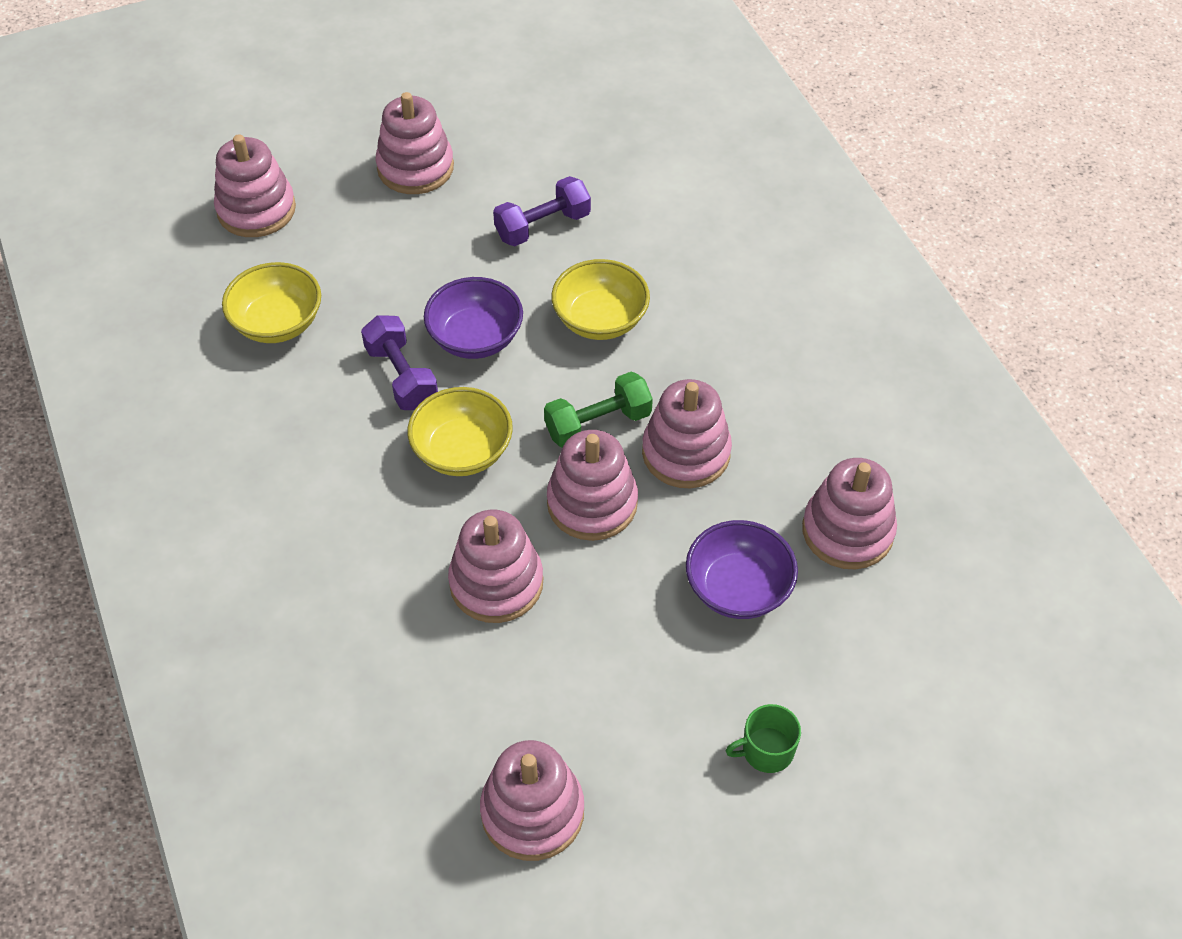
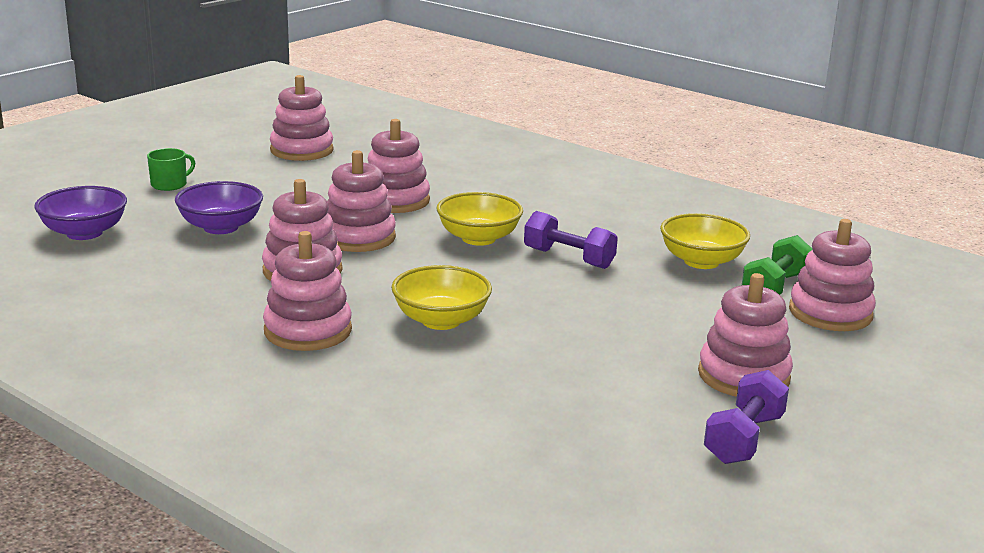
camera: 150 degrees right, 30 degrees down
(475, 338) = (537, 287): purple bowl -> purple bowl (84, 233)
(542, 226) = (563, 366): purple dumbbell -> purple dumbbell (744, 439)
(598, 424) = (387, 269): green dumbbell -> green dumbbell (774, 287)
(847, 531) = (144, 263): pink stacking toy -> pink stacking toy (308, 331)

